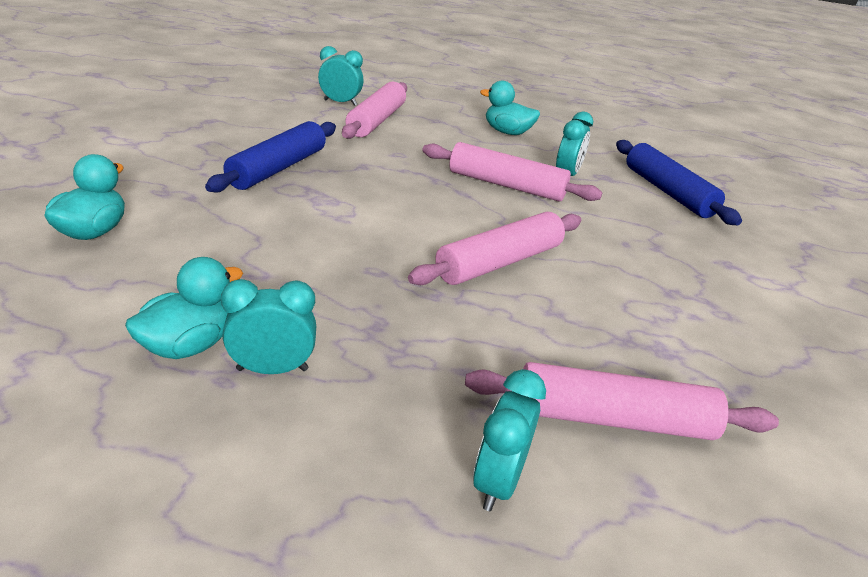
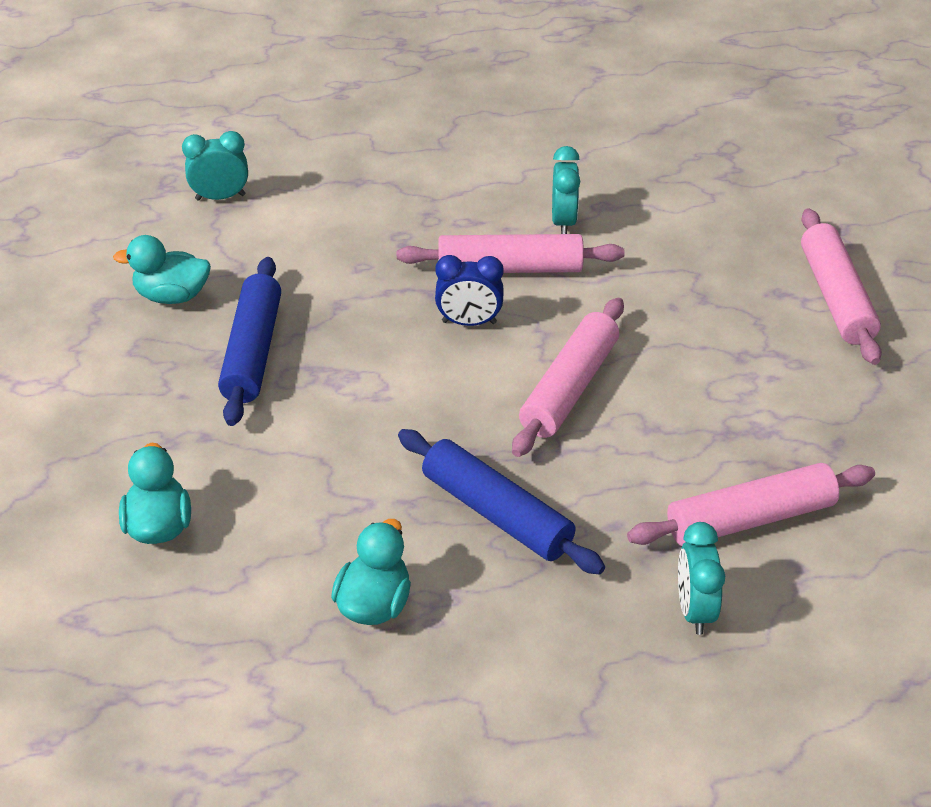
camera: 20 degrees left, 10 degrees up
(272, 369) = (461, 594): turquoise clock -> none
(376, 121) = (291, 215): pink rolling pin -> pink rolling pin (836, 297)
(450, 202) = (469, 322): none -> blue clock
(507, 132) = (455, 168): turquoise duck -> turquoise duck (172, 296)
(668, 192) = (680, 202): blue rolling pin -> blue rolling pin (496, 513)

